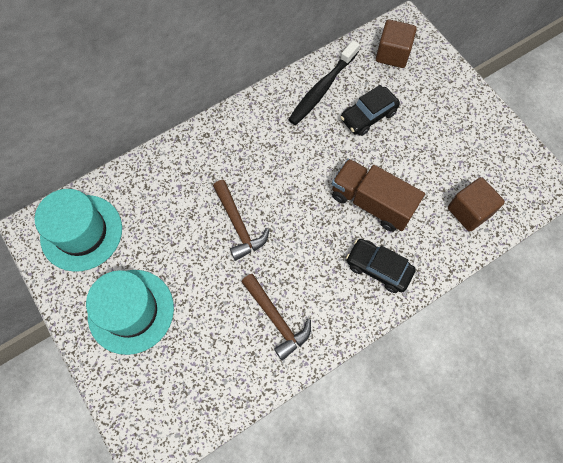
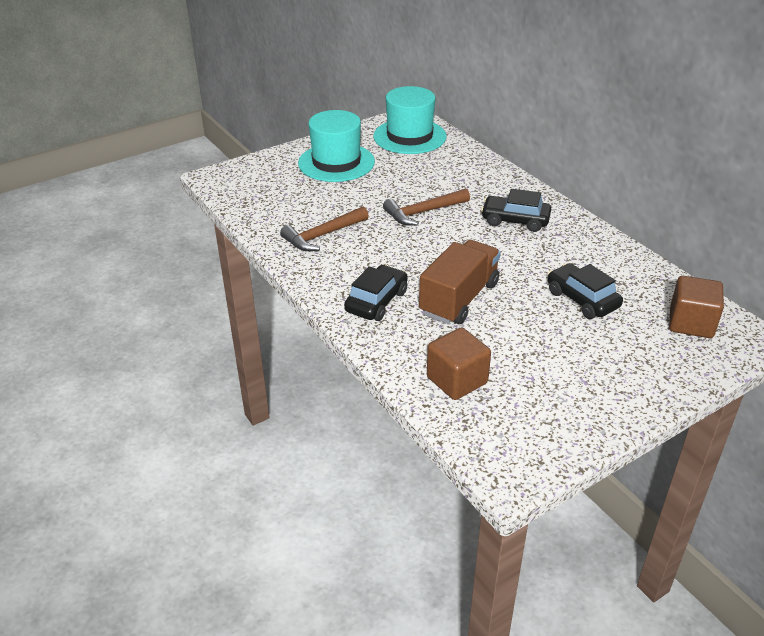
camera: 90 degrees right, 30 degrees down
(256, 149) = (515, 220): none -> black car
(322, 89) = (611, 264): black toothbrush -> none

